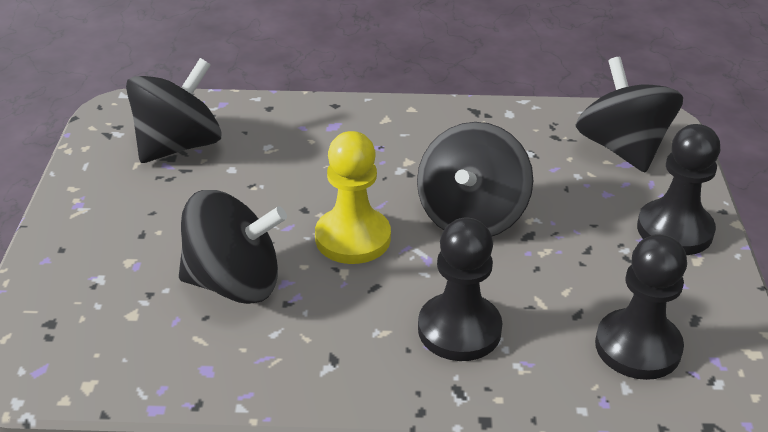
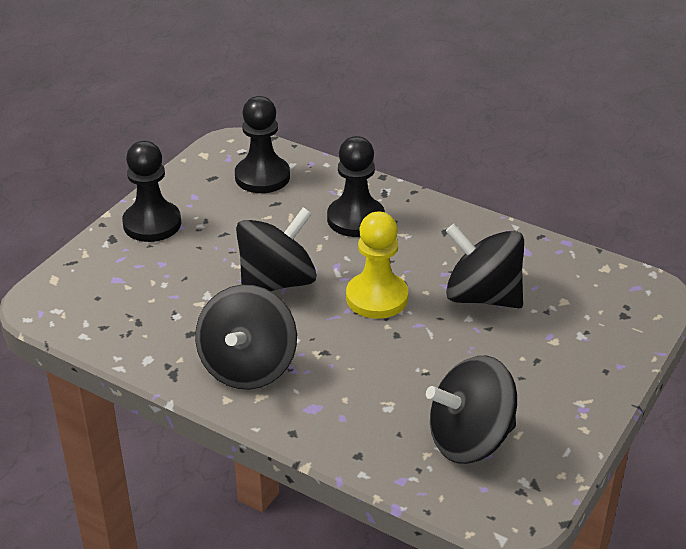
camera: 150 degrees left, 0 degrees up
(622, 148) = (102, 291): black spinning top -> black spinning top (248, 367)

